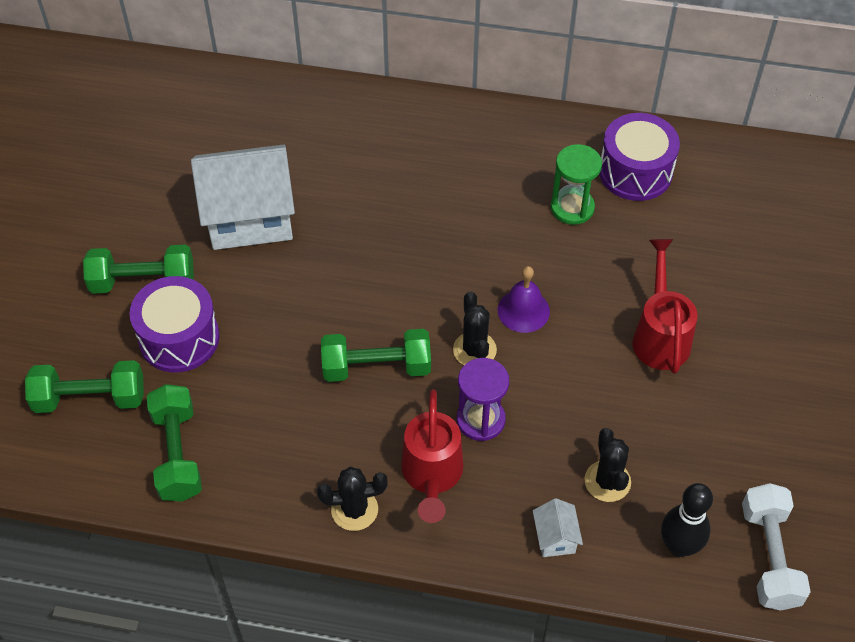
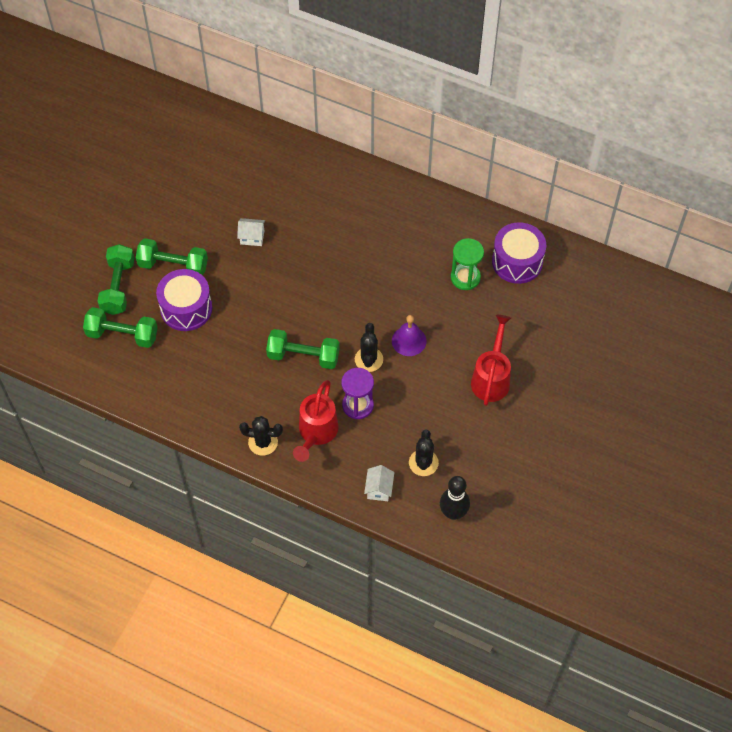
camera: 15 degrees right, 5 degrees up
(177, 453) = (166, 382): green dumbbell -> green dumbbell (118, 287)
(250, 218) = (252, 237): white house -> white house, size x0.41
(769, 556) = (507, 532): white dumbbell -> none

